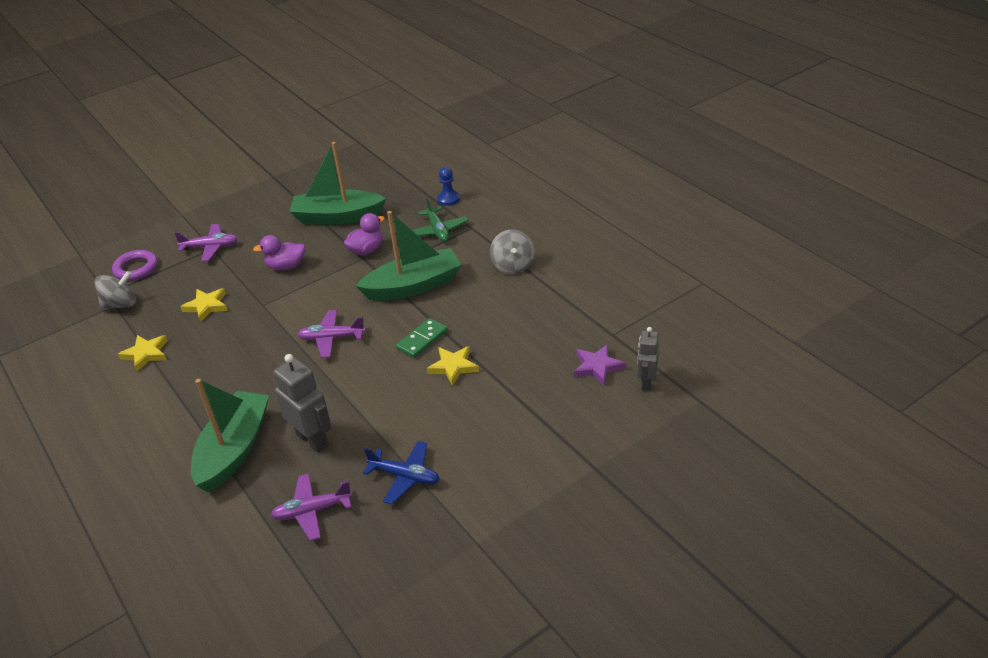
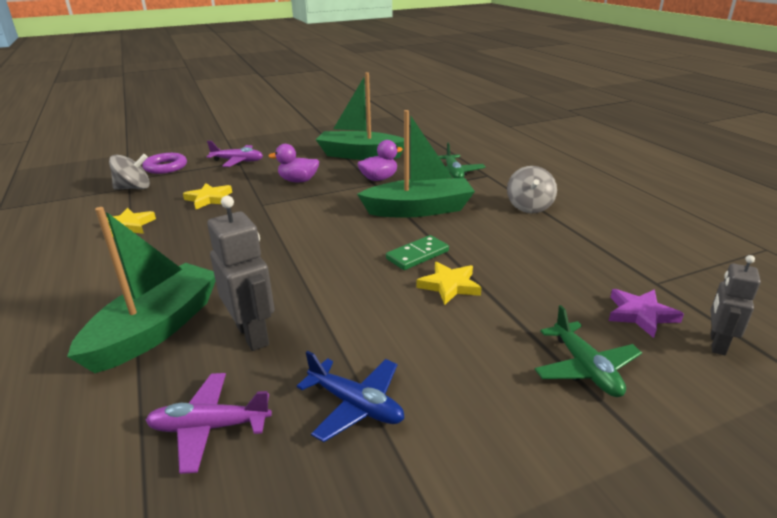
camera: 10 degrees right, 10 degrees down
(332, 338) = (318, 240): purple plane -> none
(448, 199) = (467, 154): blue pawn -> none
(556, 419) = (585, 368): none -> green plane

